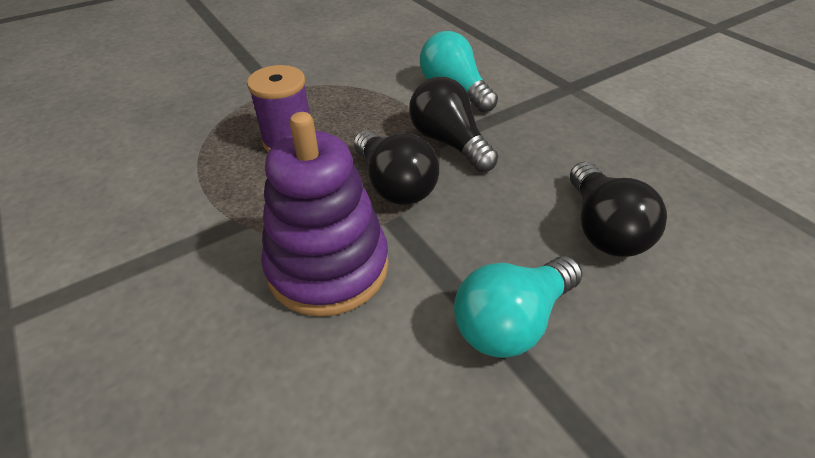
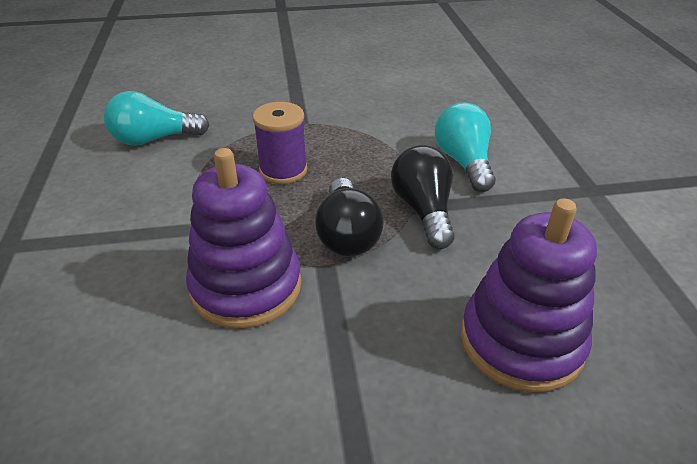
camera: 25 degrees right, 5 degrees down
(511, 321) = (368, 391): turquoise light bulb -> turquoise light bulb (154, 139)
(602, 228) = (521, 341): black light bulb -> purple stacking toy

